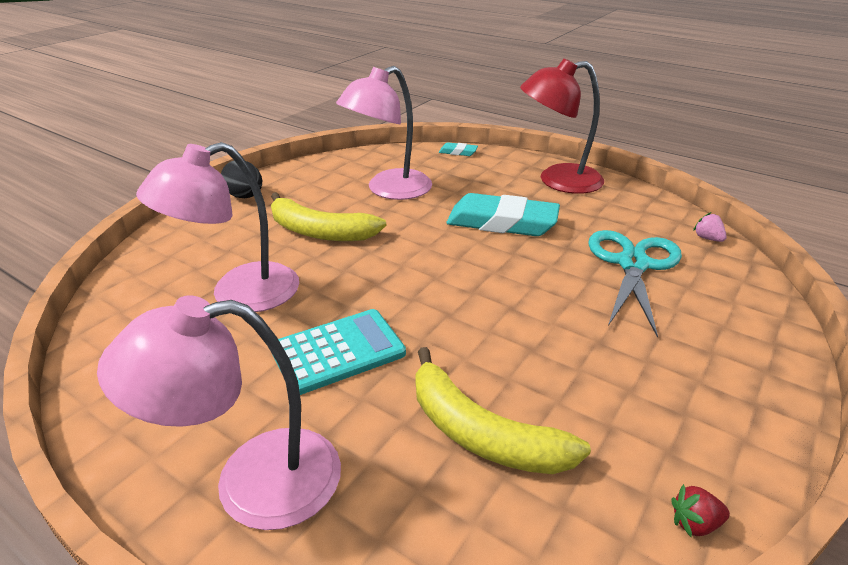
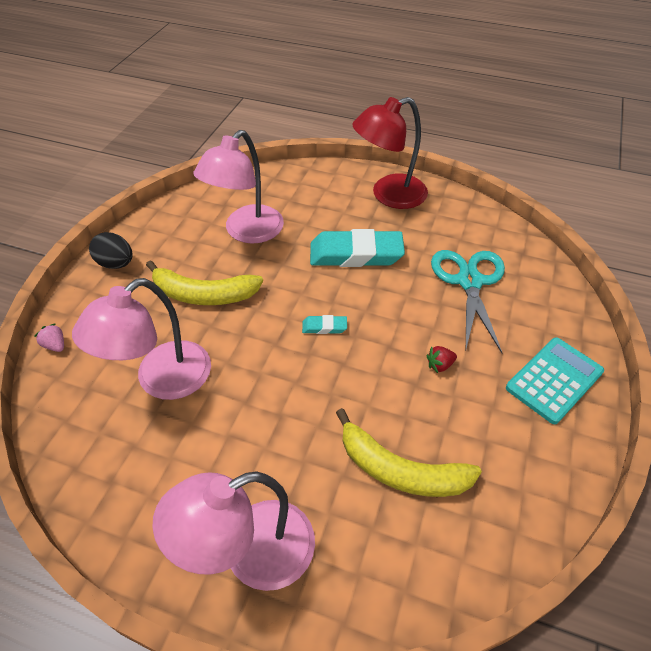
camera: 15 degrees left, 15 degrees up
(338, 352) = (269, 421): turquoise calculator -> turquoise calculator (554, 380)
(458, 152) = (292, 172): turquoise eraser -> turquoise eraser (324, 327)
(694, 523) = (553, 505): red strawberry -> red strawberry (439, 365)
(707, 238) = (519, 242): pink strawberry -> pink strawberry (55, 345)

